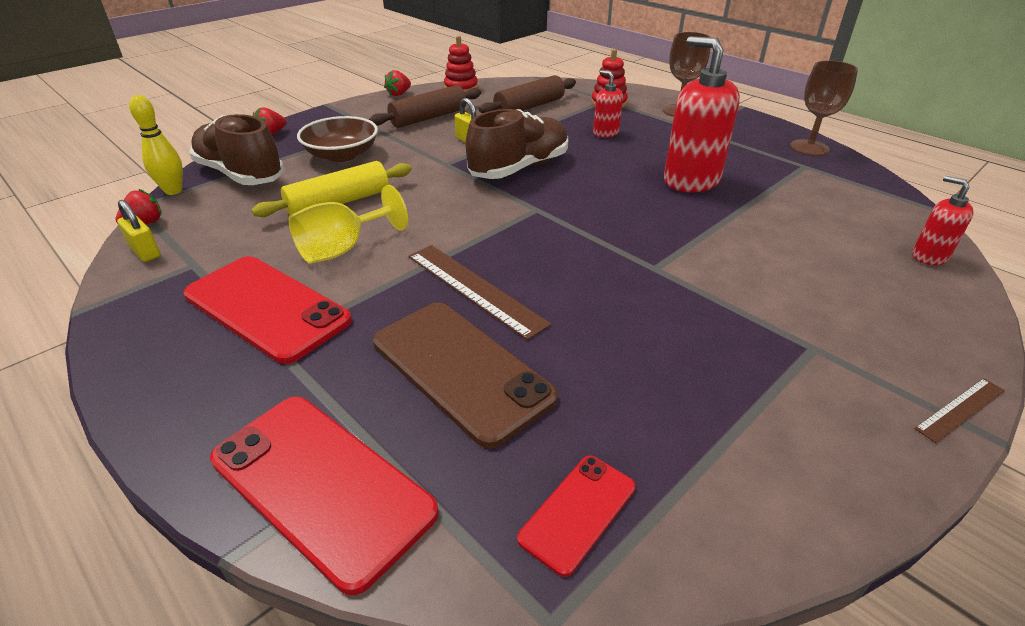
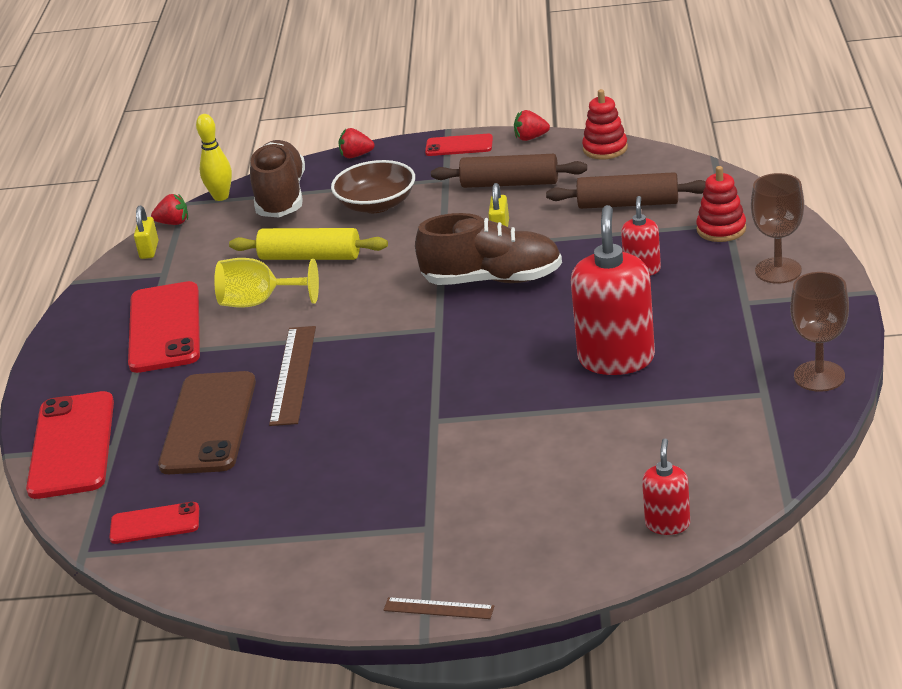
camera: 50 degrees right, 5 degrees down
(351, 109) = (459, 146): none -> red phone

